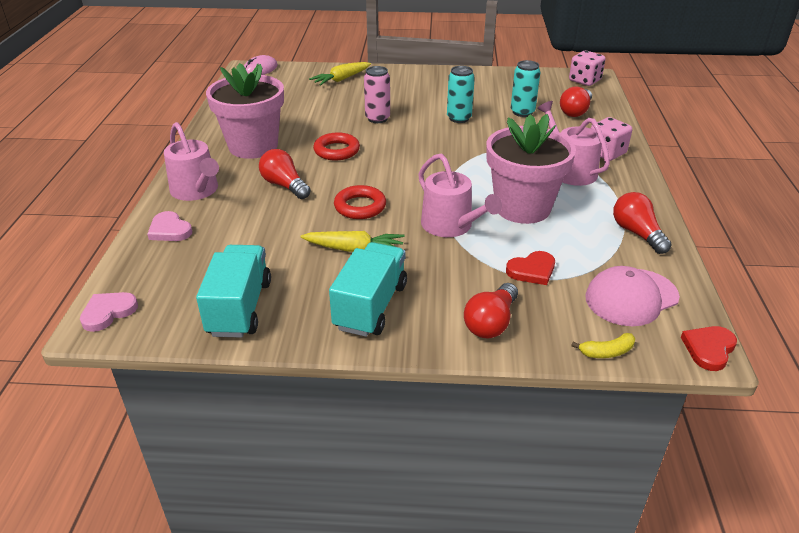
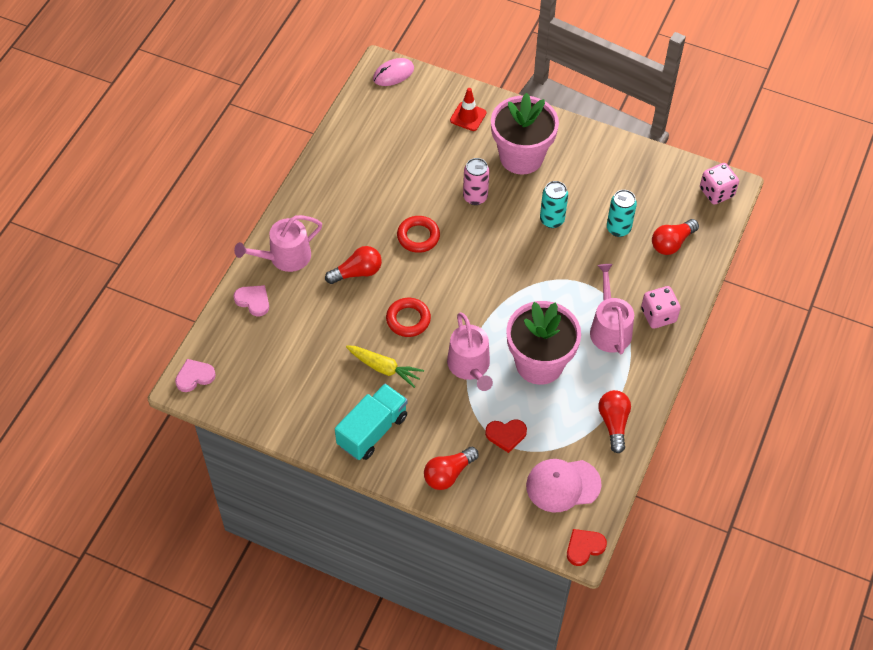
camera: 20 degrees right, 20 degrees up
(169, 230) = (253, 301): pink heart -> pink heart turned 150 degrees clockwise
(197, 191) = (285, 257): pink watering can -> pink watering can turned 75 degrees clockwise
(240, 308) = (282, 402): turquoise truck -> none
(253, 146) = (348, 207): pink flower pot -> pink flower pot (521, 157)
(284, 185) = (357, 272): red light bulb -> red light bulb turned 90 degrees clockwise
(341, 79) = (468, 116): yellow carrot -> red traffic cone
(606, 352) = (512, 525): yellow banana -> none

